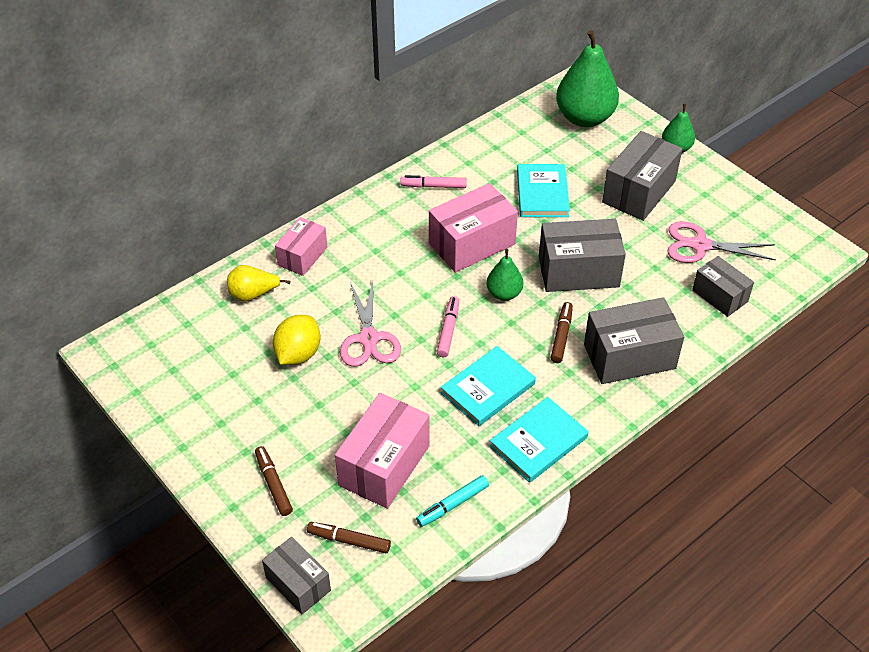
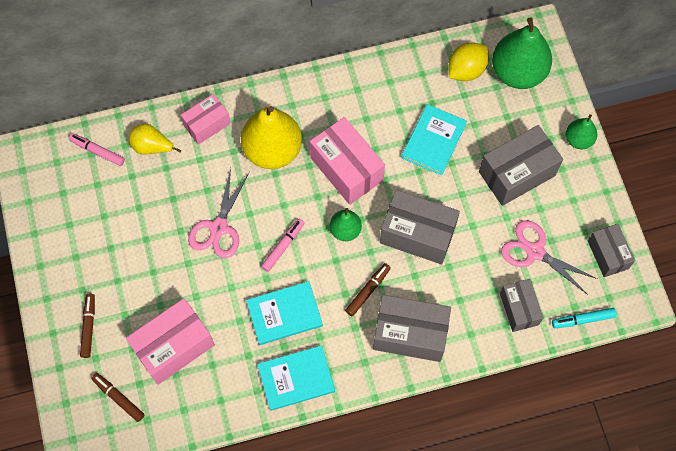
camera: 25 degrees right, 20 degrees up
(298, 354) = (159, 219): yellow lemon -> yellow lemon (466, 70)
(298, 584) = (68, 416): grey box -> grey box (608, 254)
(385, 254) = (272, 150): none -> yellow pear
(433, 186) = (347, 95): pink marker -> pink marker (97, 151)
(452, 504) = (205, 403): turquoise marker -> turquoise marker (583, 319)
(472, 244) = (346, 169): pink box -> pink box turned 60 degrees clockwise

